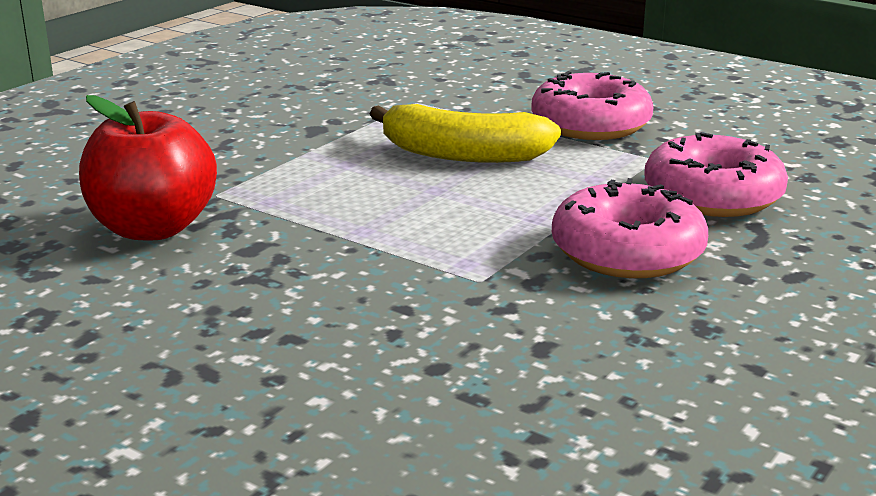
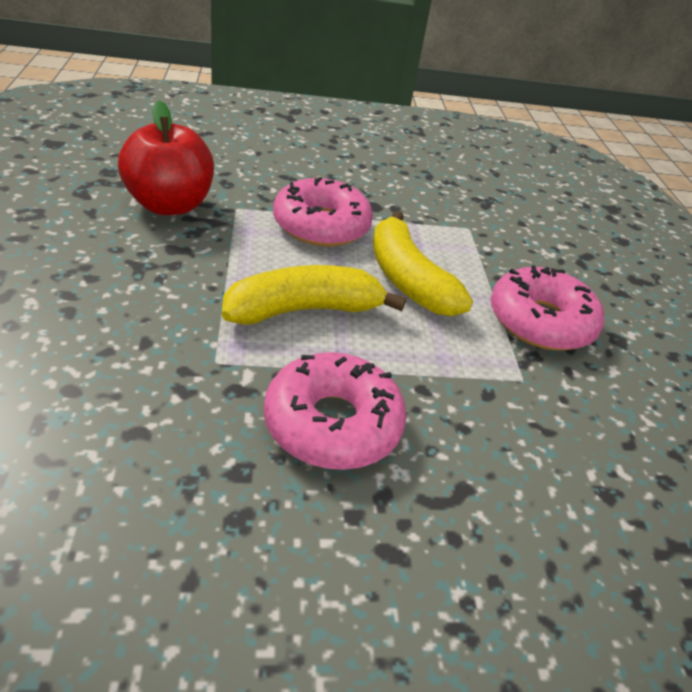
camera: 45 degrees right, 15 degrees up
(450, 215) = (304, 310): none -> yellow banana
(712, 195) = (492, 440): pink donut -> pink donut (321, 225)

